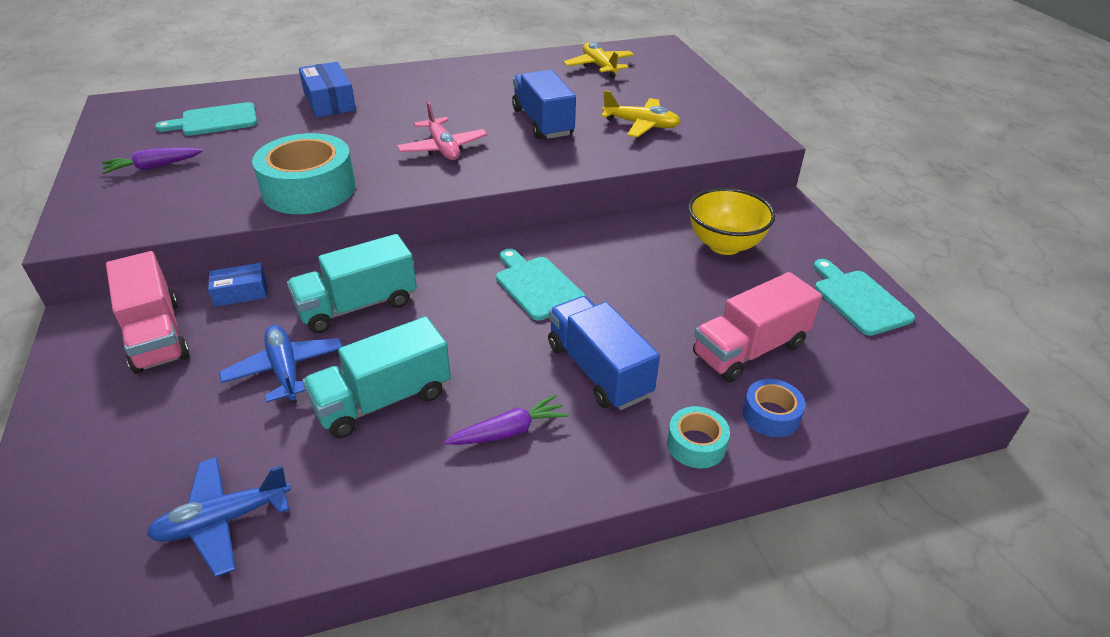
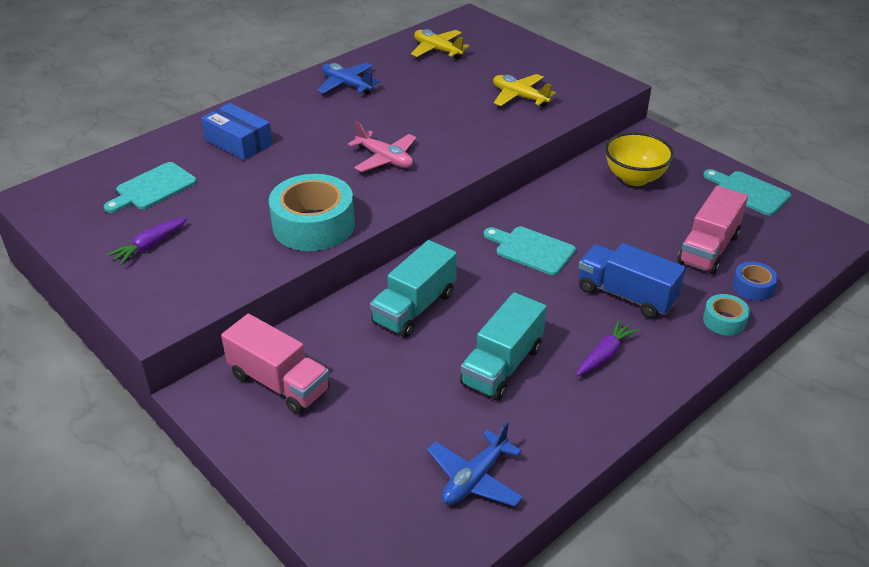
camera: 25 degrees left, 0 degrees up
(241, 292) = (310, 328): blue box -> none
(285, 370) = (410, 371): blue plane -> blue plane (347, 85)
(542, 122) = (441, 114): blue truck -> none
(641, 125) = (519, 97): yellow plane -> yellow plane turned 135 degrees counterclockwise

